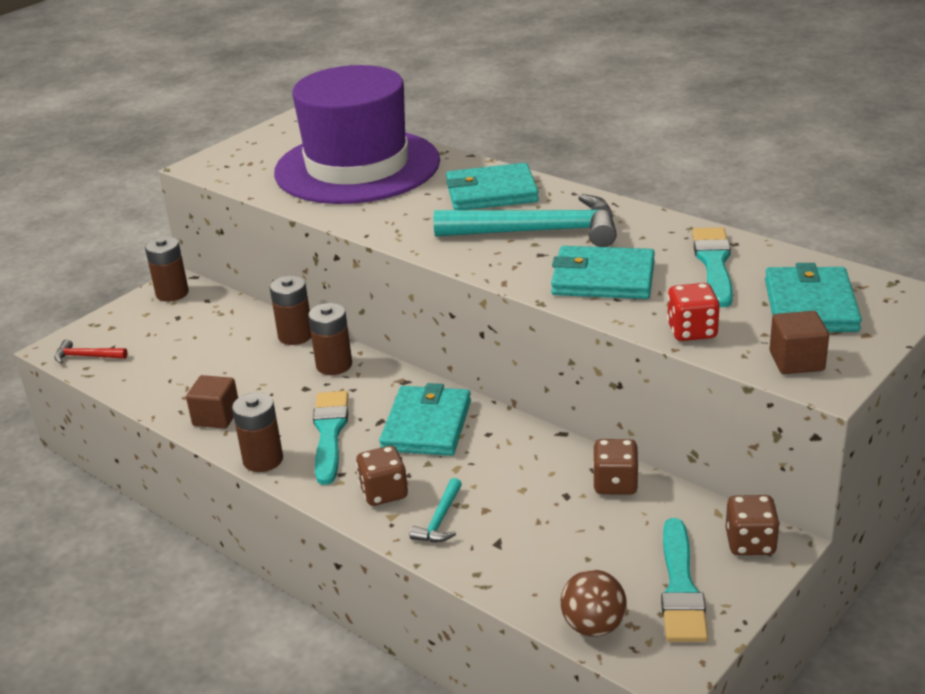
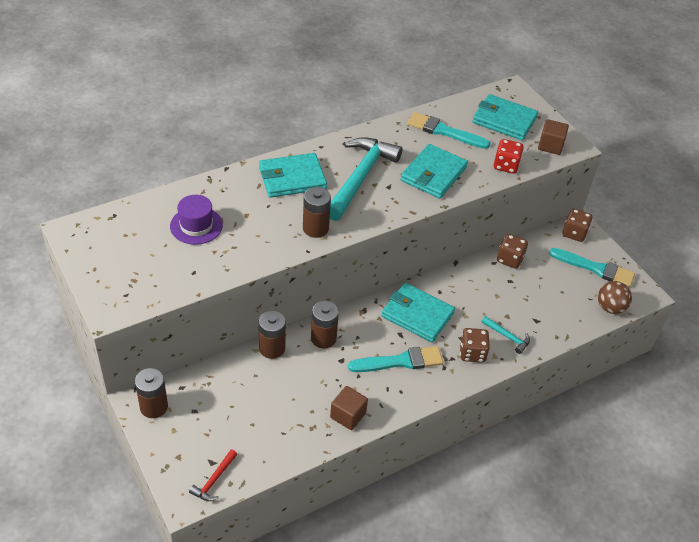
camera: 75 degrees left, 15 degrees up
(263, 460) = (410, 401): brown battery -> brown battery (315, 228)
(329, 433) = (400, 361): turquoise brush -> turquoise brush turned 150 degrees clockwise
(357, 167) = (196, 225): purple hat -> purple hat, size x0.40
(491, 192) = (292, 178): turquoise wallet -> turquoise wallet turned 60 degrees clockwise

